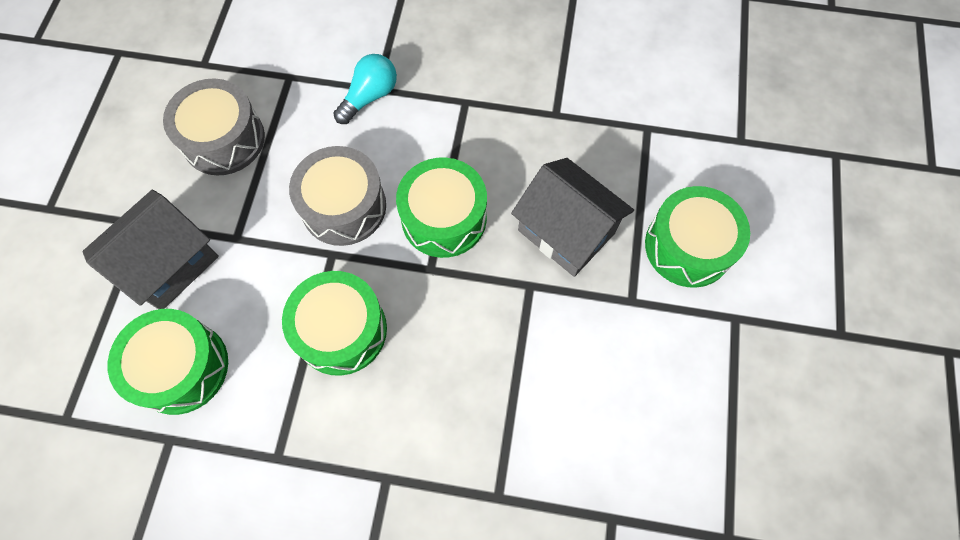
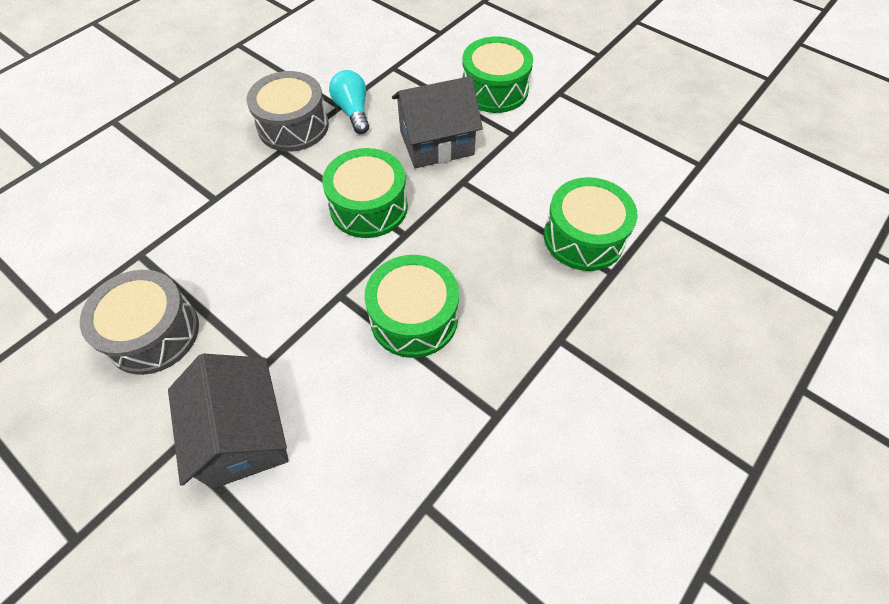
camera: 60 degrees left, 10 degrees down
(181, 367) = (360, 466): green drum -> green drum (583, 237)
(344, 206) = (303, 268): grey drum -> grey drum (293, 126)
(369, 97) = (217, 206): turquoise light bulb -> turquoise light bulb (353, 111)

